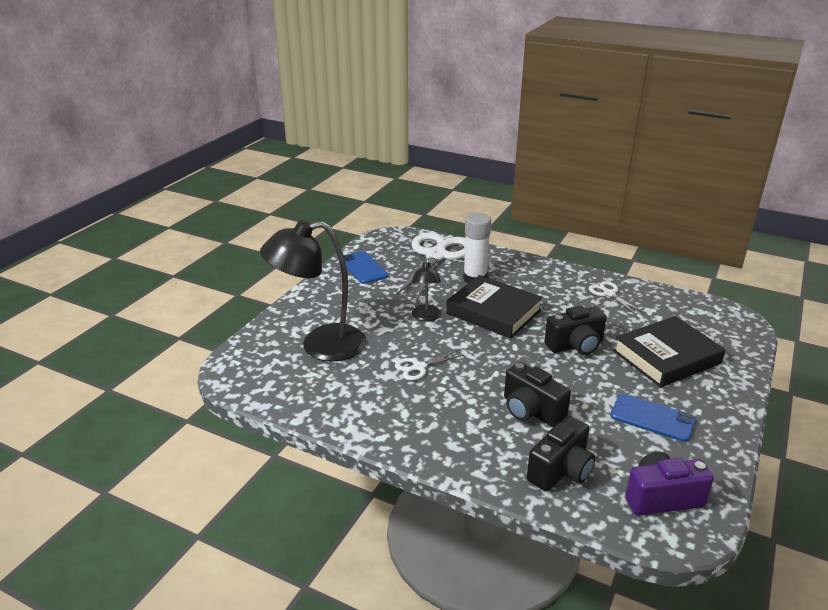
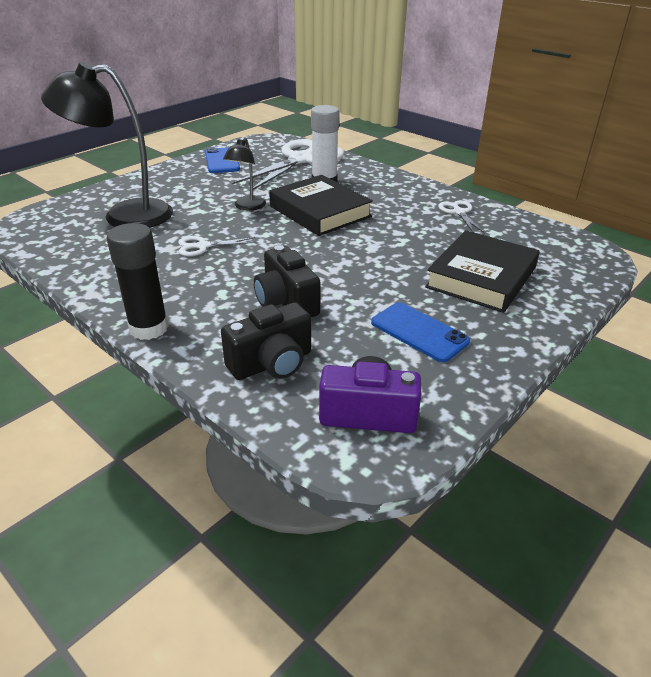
camera: 15 degrees right, 5 degrees up
(437, 459) = (149, 328): none -> black glue stick
(575, 345) = (384, 252): black camera -> none
(666, 357) = (481, 277): black book -> black book turned 45 degrees counterclockwise

